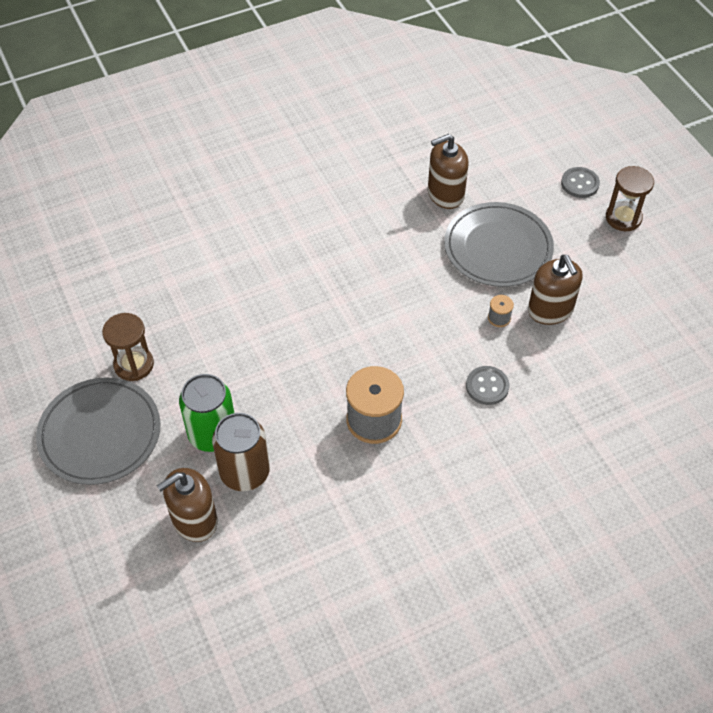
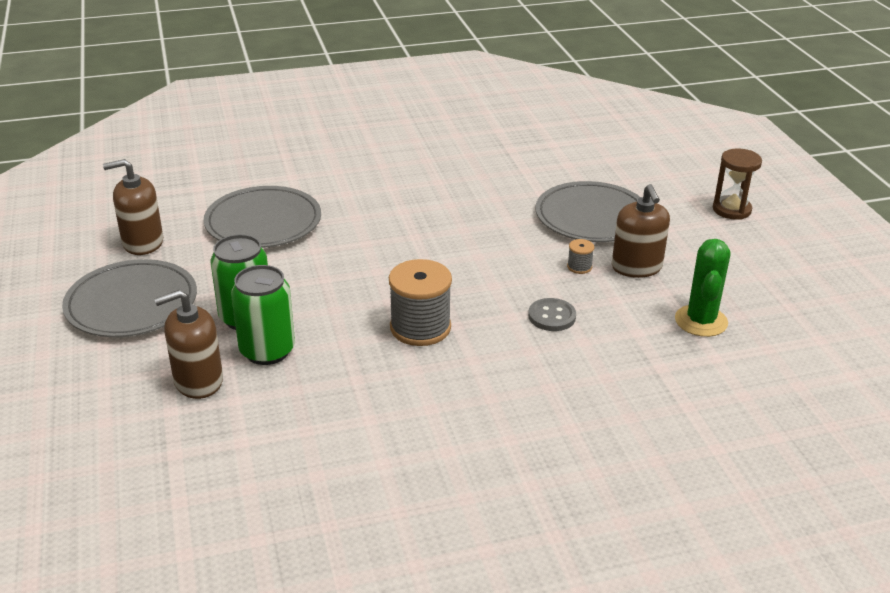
camera: 10 degrees right, 20 degrees down
(134, 364) = (189, 258): brown hourglass -> none
(189, 303) = (263, 222): none -> grey plate
(245, 472) = (267, 351): brown can -> green can
(445, 194) = (548, 175): brown soap dispenser -> brown soap dispenser (143, 243)
(580, 184) = (690, 182): grey button -> none
(617, 371) = (701, 321): none -> green cactus

